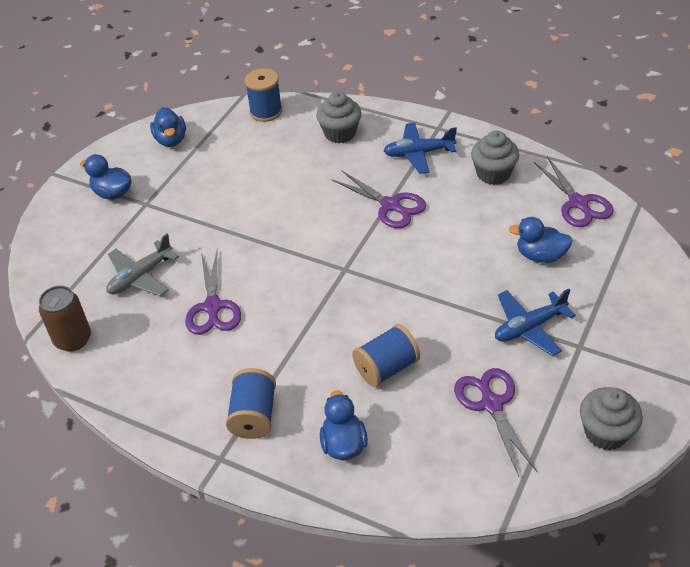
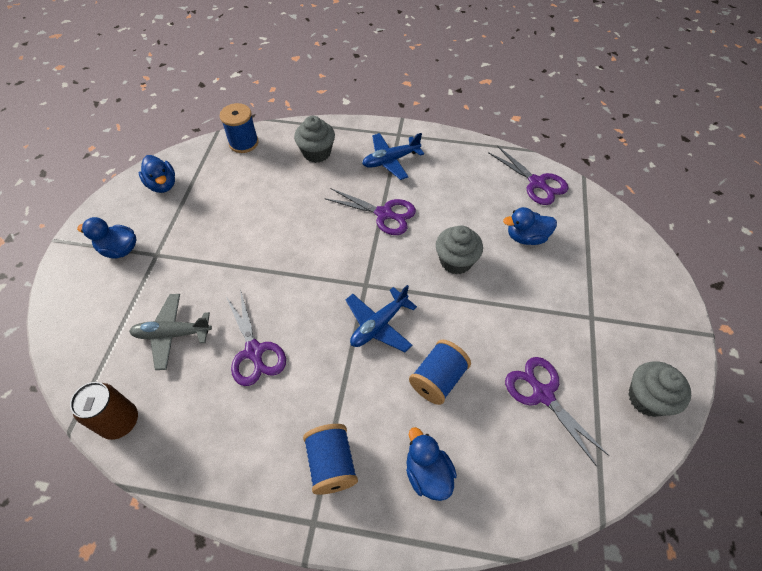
camera: 20 degrees left, 10 degrees up
(141, 277) = (172, 334): grey plane -> grey plane turned 60 degrees clockwise
(493, 174) = (459, 168): grey cupcake -> grey cupcake (456, 261)
(529, 327) = (544, 308): blue plane -> blue plane (379, 325)

